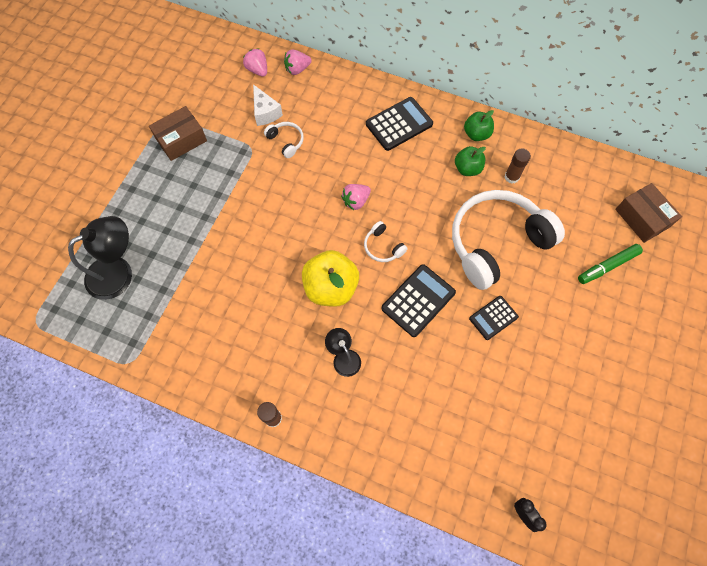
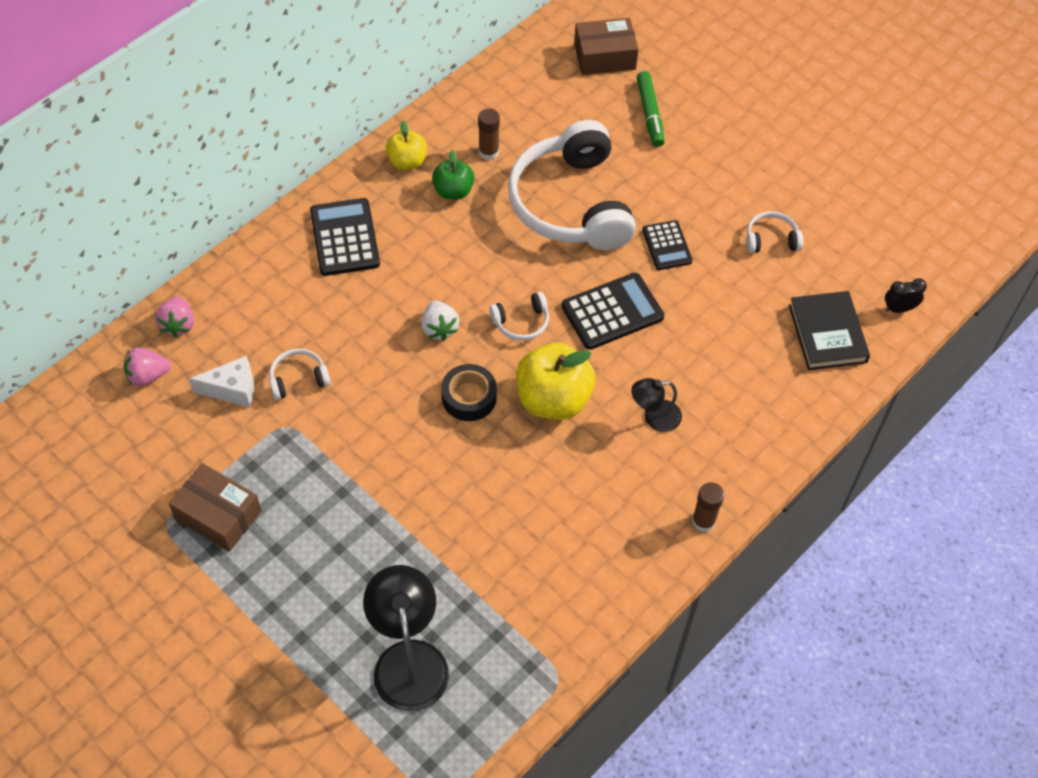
camera: 70 degrees left, 10 degrees down
(181, 140) = (218, 515): brown box -> brown box turned 45 degrees counterclockwise
(311, 237) = (469, 397): none -> black tape
(356, 201) = (439, 328): pink strawberry -> white strawberry
(418, 300) = (612, 312): black calculator -> black calculator turned 90 degrees clockwise
(471, 461) = (827, 333): none -> black book
(476, 134) = (407, 162): green apple -> yellow apple
(538, 391) = (771, 239): none -> white headphones

